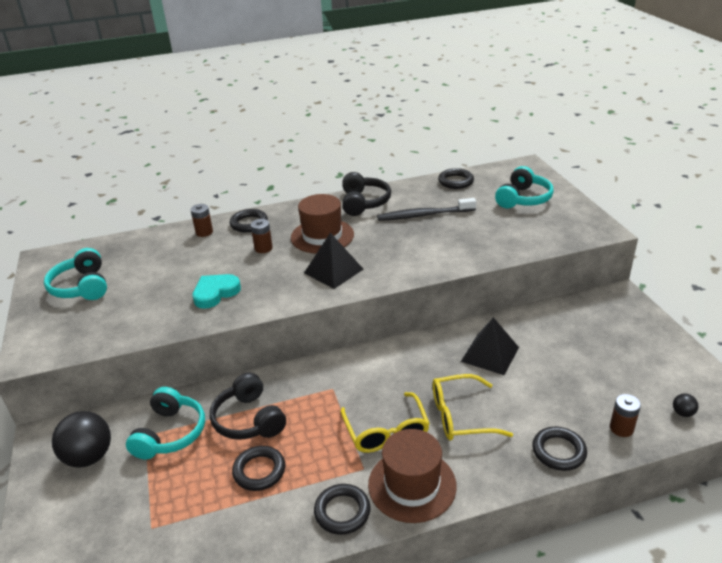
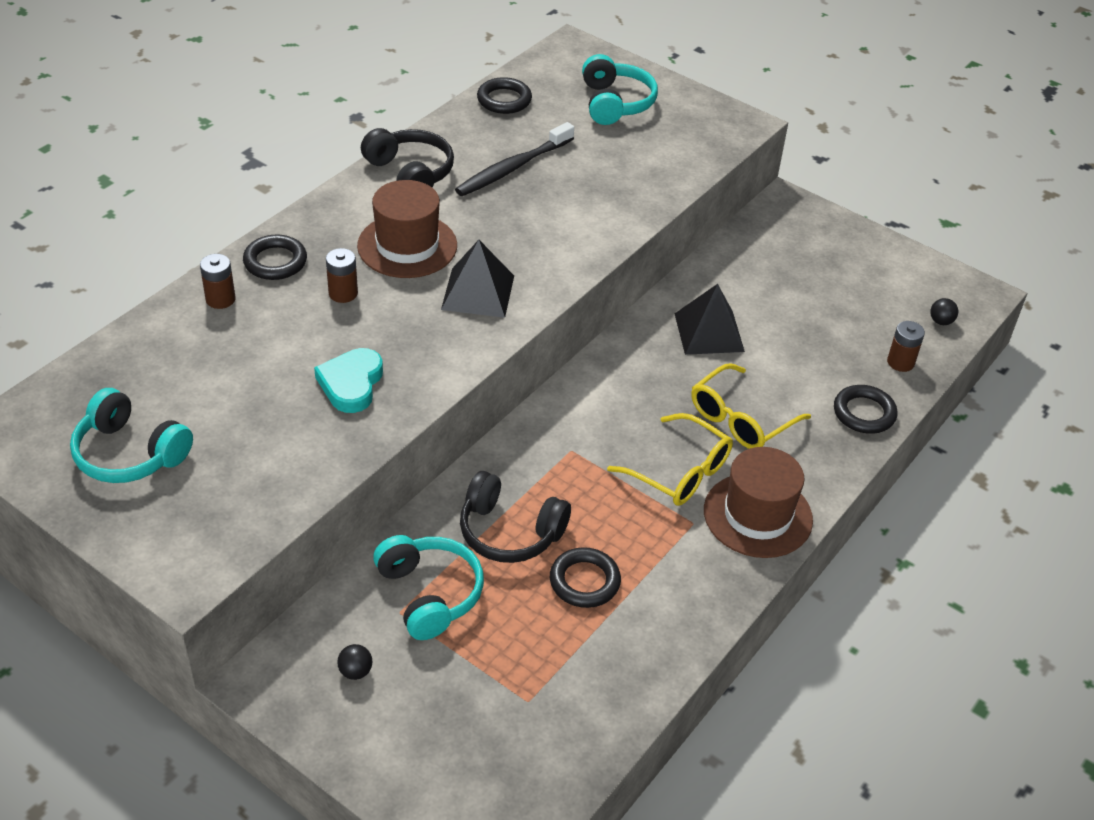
camera: 40 degrees left, 10 degrees up
(89, 457) = (355, 671): black ball -> black ball, size x0.43
(342, 512) = (715, 577): black ring -> none

